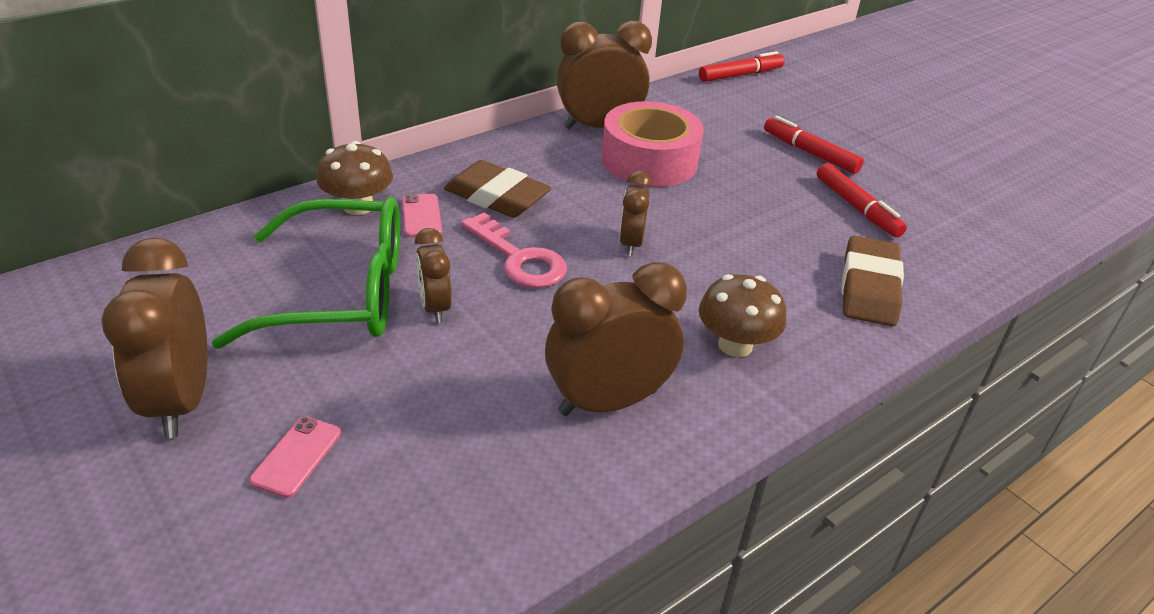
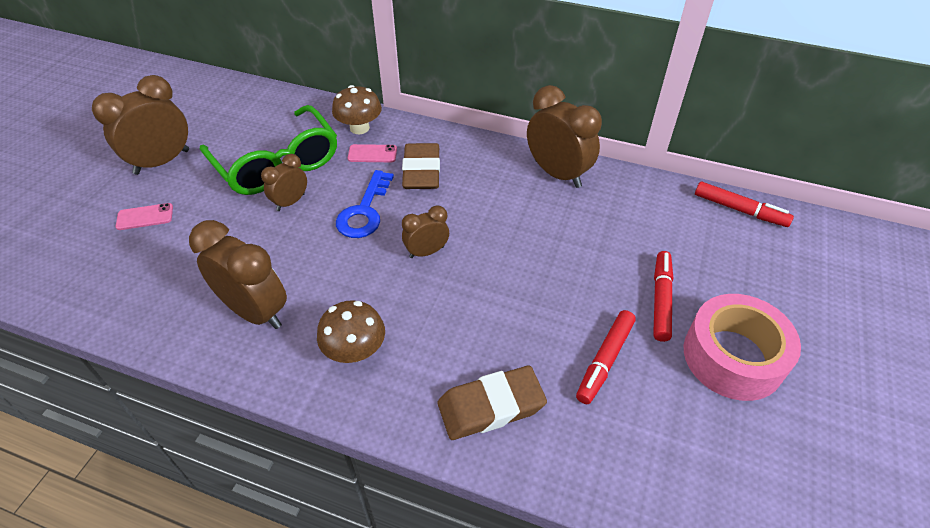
camera: 60 degrees right, 10 degrees up
(421, 216) = (372, 154): pink phone -> pink phone turned 45 degrees clockwise
(519, 259) = (364, 211): pink key -> blue key
(649, 160) = (541, 216): pink tape -> pink tape (733, 357)

